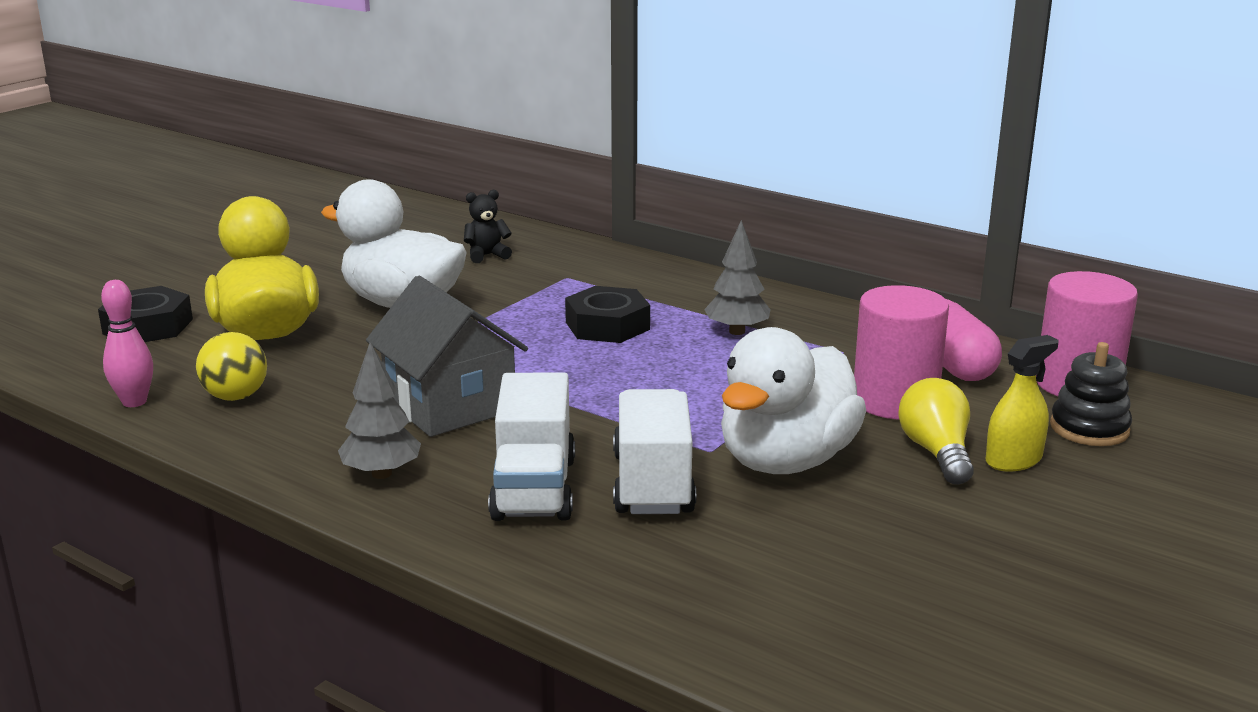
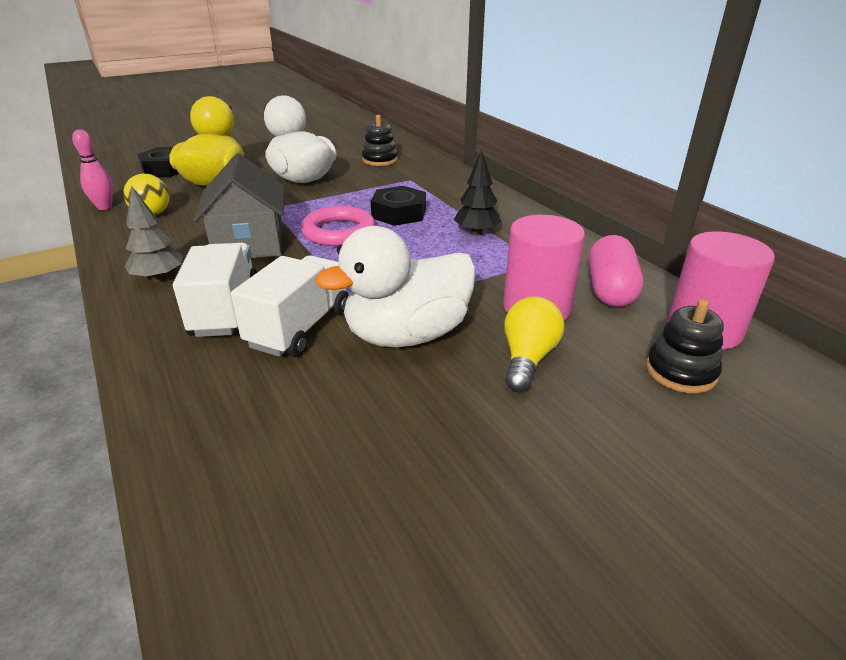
camera: 25 degrees right, 10 degrees up
(486, 255) = (380, 160): black teddy bear -> black stacking toy
(534, 489) = (226, 311): white truck -> white truck turned 150 degrees clockwise
(555, 365) = (338, 232): none -> pink ring
(737, 331) = (476, 233): grey tree -> black tree
(1013, 460) = (586, 382): yellow spray bottle -> none

